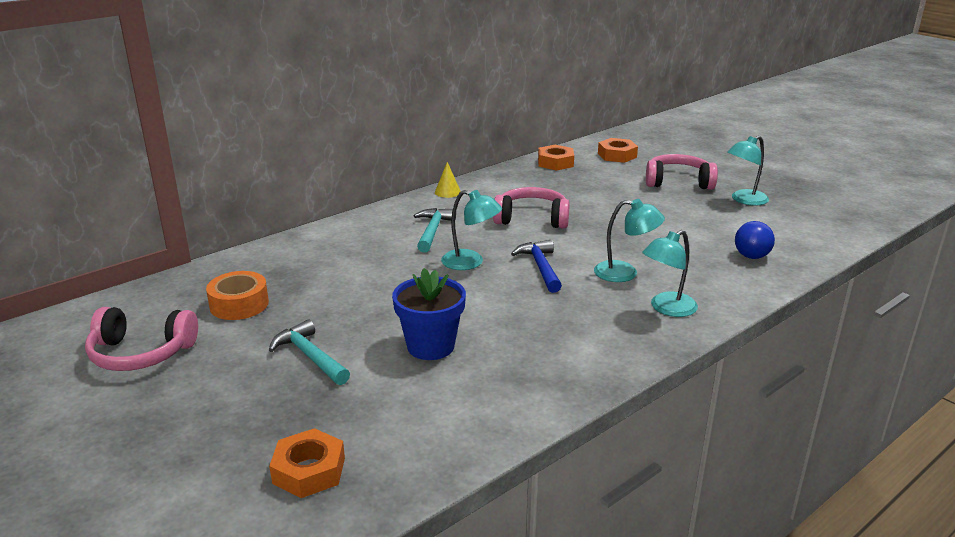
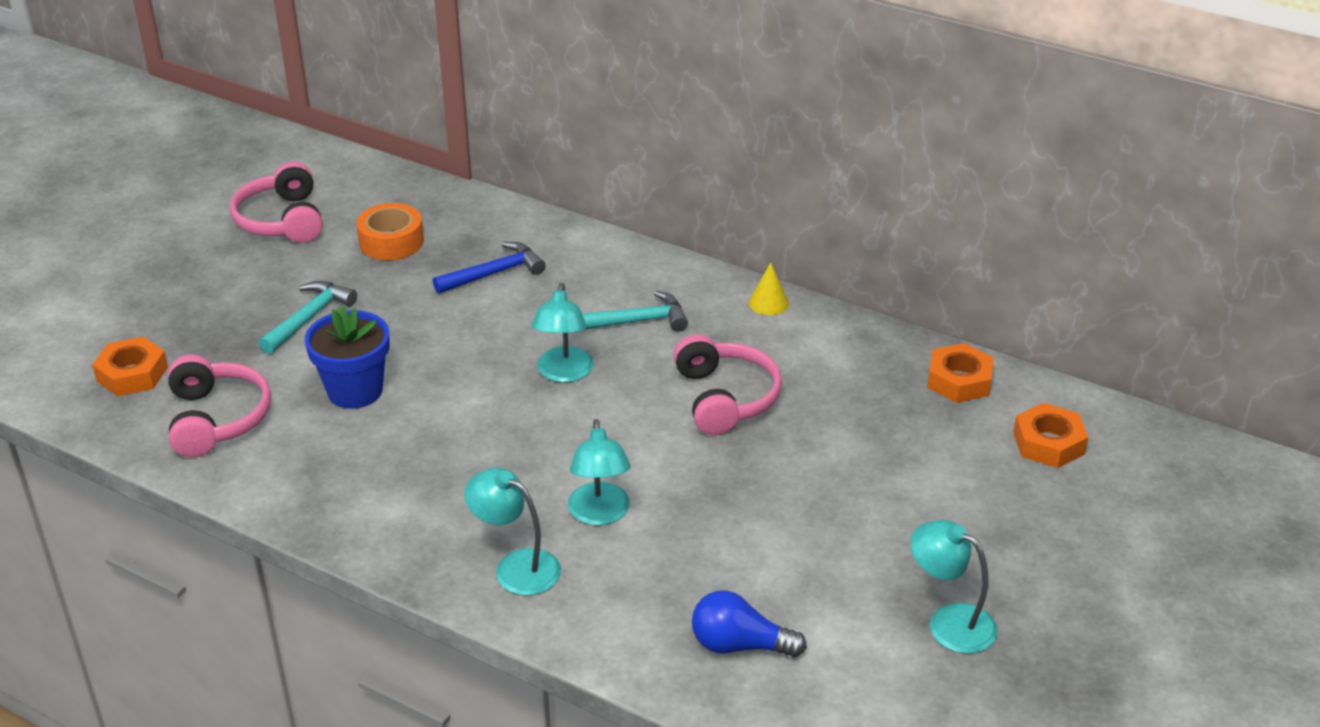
camera: 70 degrees right, 10 degrees up
(540, 267) = (579, 434): blue hammer -> blue hammer (494, 273)
(678, 182) = (974, 532): pink headphones -> pink headphones (216, 419)

